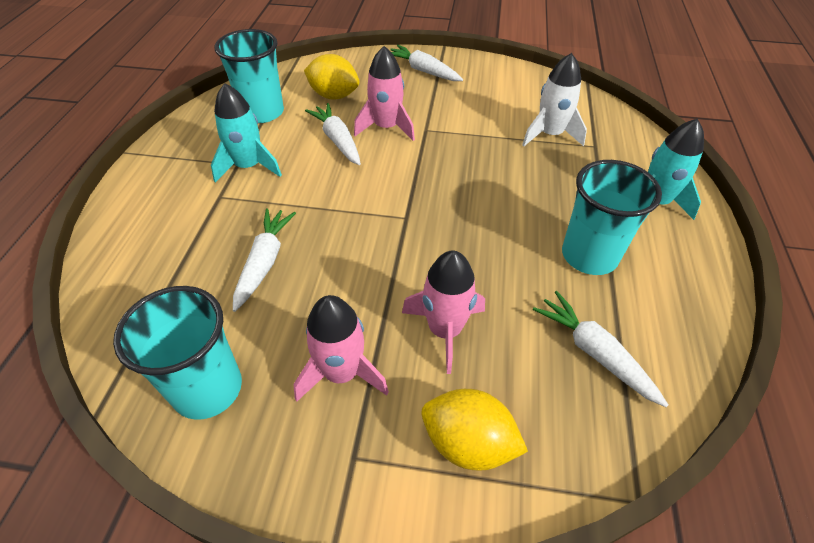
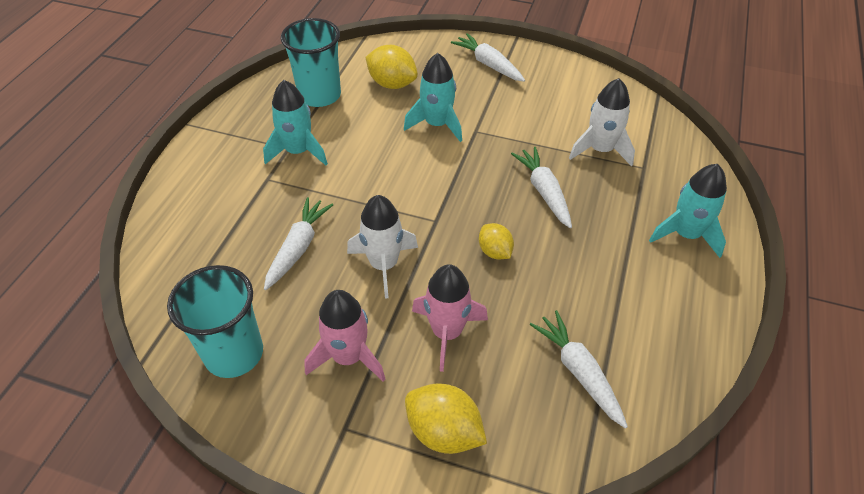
camera: 10 degrees right, 0 degrees up
(337, 140) = (386, 133): white carrot -> white carrot (544, 192)
(361, 268) = (384, 265): none -> white rocket
(386, 128) = (437, 125): pink rocket -> turquoise rocket
(474, 241) = (495, 252): none -> yellow lemon
(589, 255) = (602, 280): turquoise cup -> none

